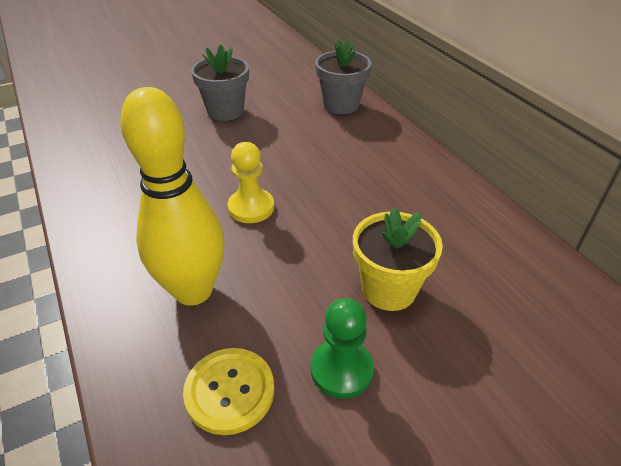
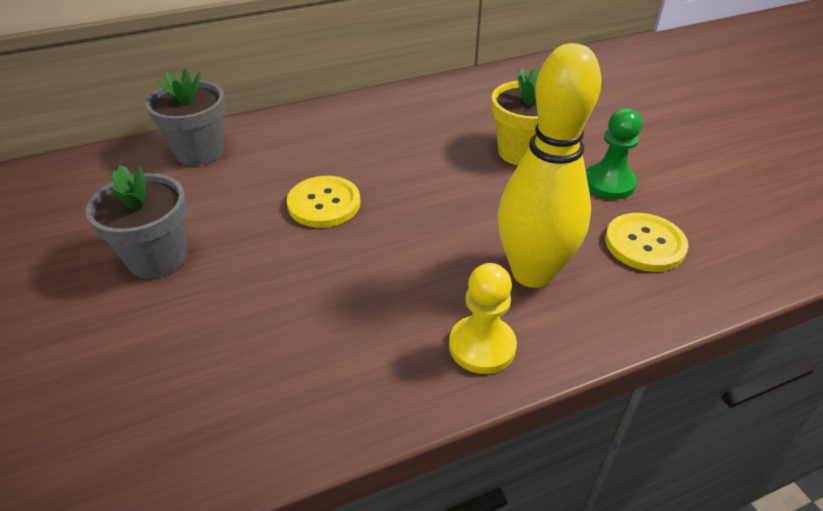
camera: 85 degrees left, 0 degrees up
(251, 207) = (399, 231): yellow pawn -> yellow pawn (482, 346)
(284, 166) = (324, 203): none -> yellow button

